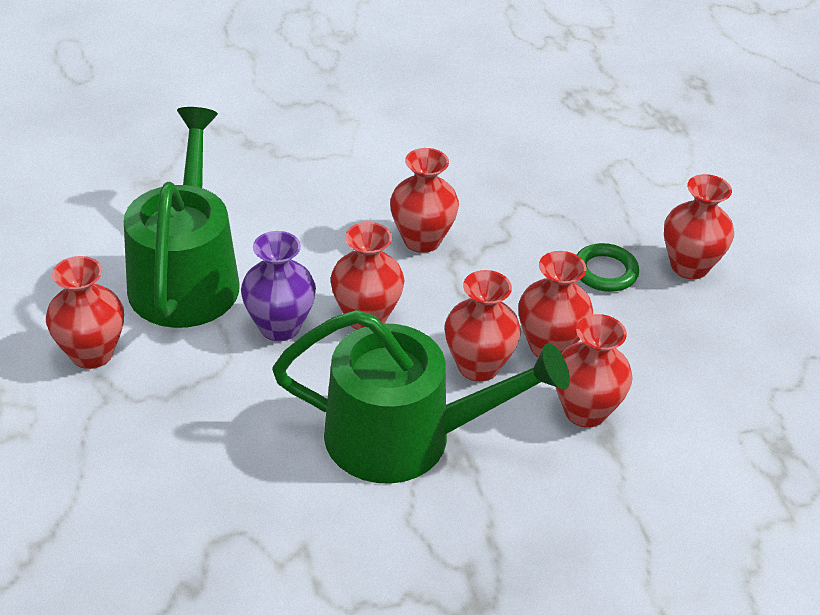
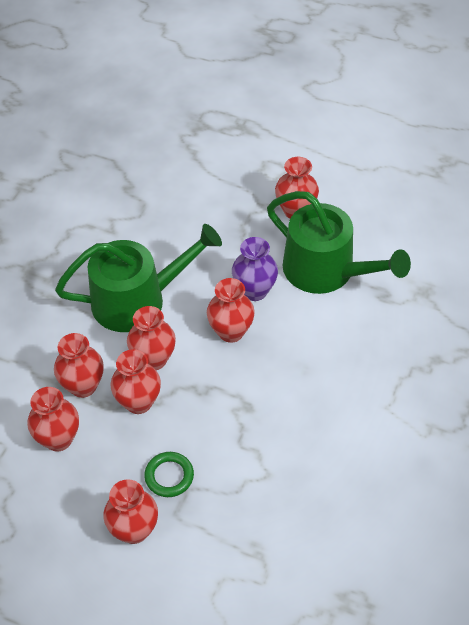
camera: 130 degrees right, 10 degrees up
(404, 437) = (137, 300): green watering can -> green watering can turned 150 degrees counterclockwise
(422, 240) = (273, 396): red vase -> red vase (58, 439)

